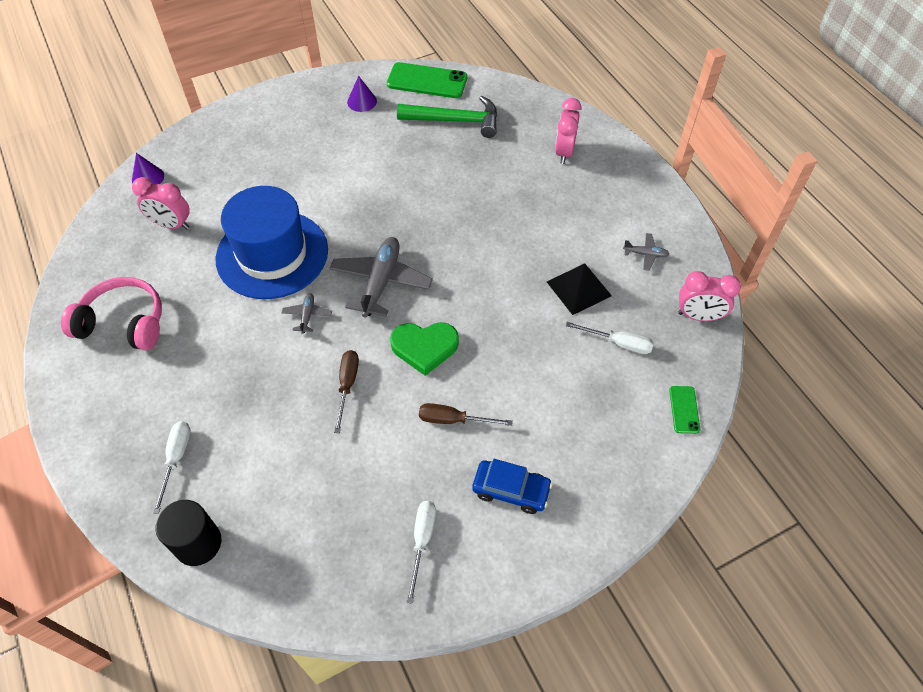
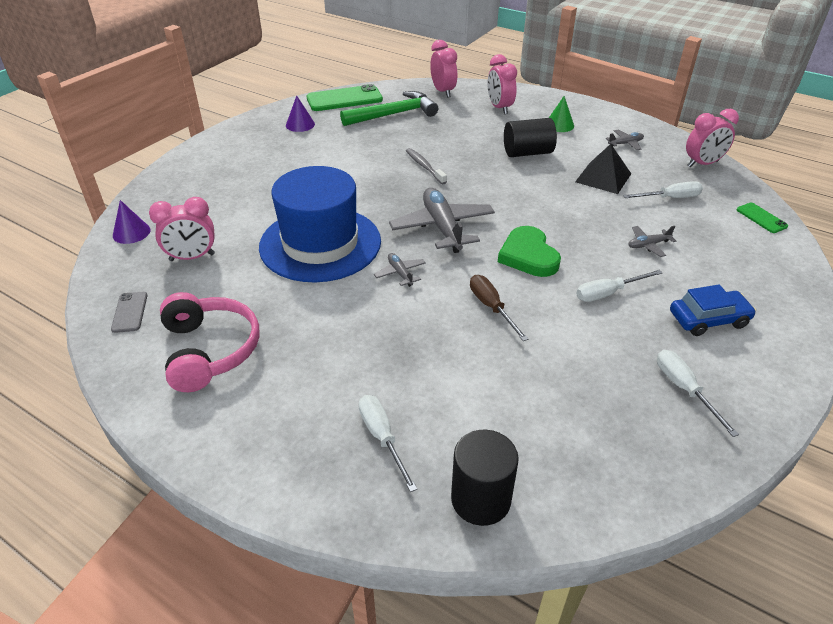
camera: 30 degrees left, 15 degrees down
(97, 260) = (130, 312): none -> grey phone
(124, 323) = (210, 350): pink headphones -> pink headphones turned 90 degrees clockwise
(424, 347) = (528, 256): green heart -> green heart turned 105 degrees clockwise
(426, 202) = (424, 166): none -> grey toothbrush
(453, 420) = (608, 293): brown screwdriver -> white screwdriver
(528, 106) = (443, 91): none -> pink clock
(536, 225) = (527, 153): none -> black cylinder
(540, 387) = (648, 245): none -> grey plane
(602, 200) = (559, 125): none -> green cone

